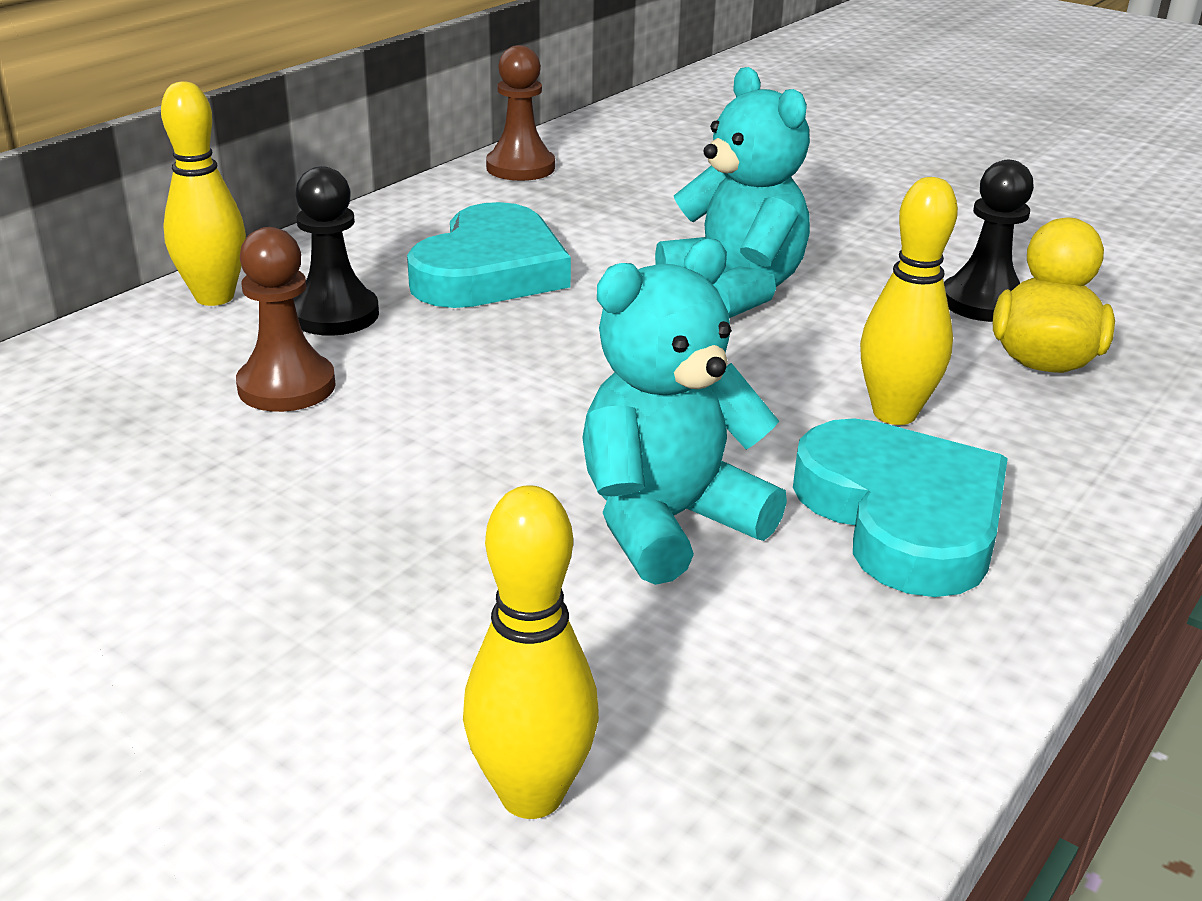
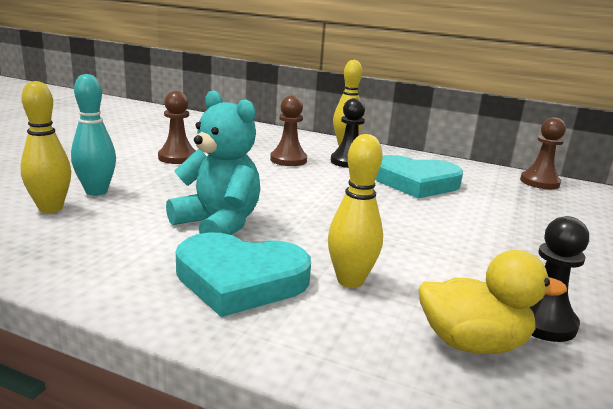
camera: 75 degrees right, 10 degrees down
(181, 558) = (177, 157): none -> brown pawn
(424, 711) = (96, 192): none -> turquoise bowling pin
(734, 291) = (458, 235): turquoise teddy bear -> none
(902, 517) = (240, 280): turquoise heart -> turquoise heart turned 45 degrees clockwise

